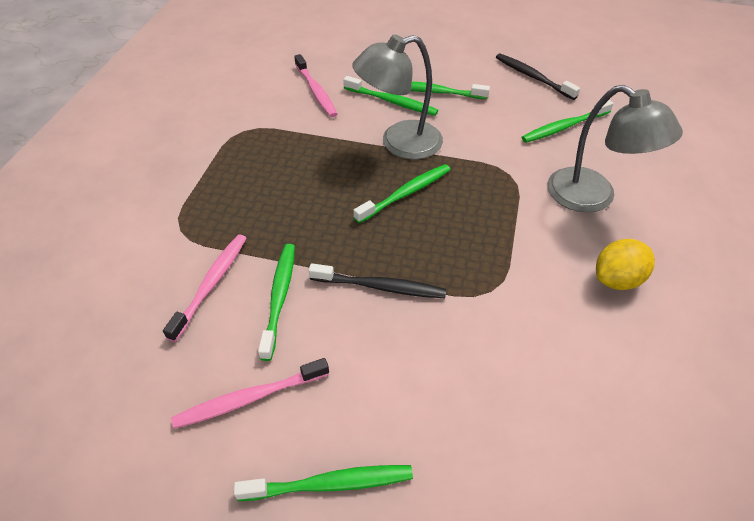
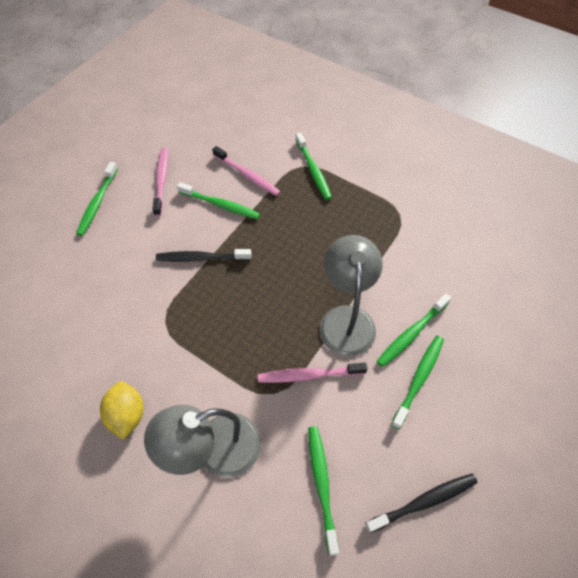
camera: 110 degrees right, 10 degrees up
(316, 91) = (445, 276): pink toothbrush -> pink toothbrush (309, 375)
(380, 287) = (202, 258): black toothbrush -> black toothbrush turned 60 degrees clockwise
(405, 194) = (282, 302): green toothbrush -> green toothbrush (313, 170)

